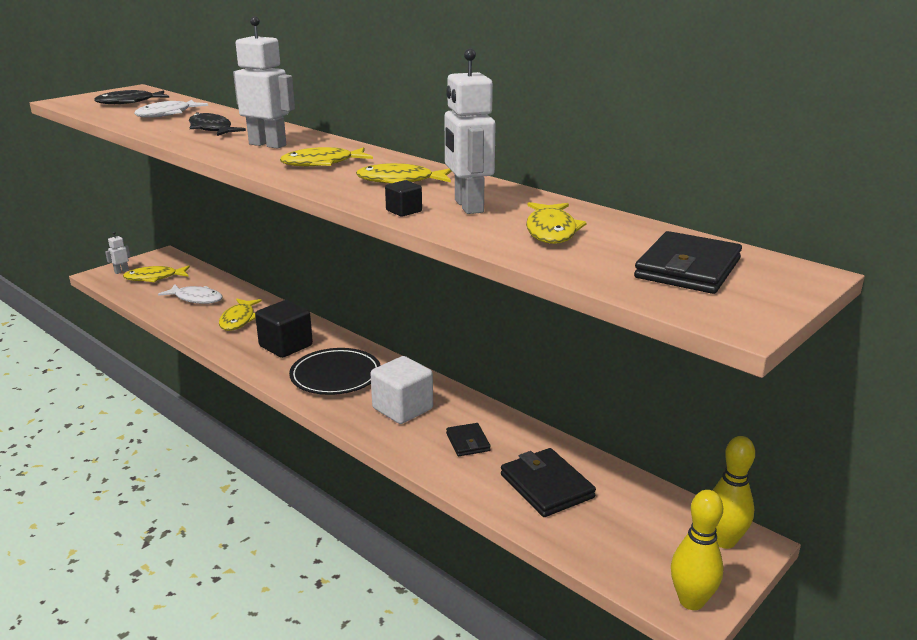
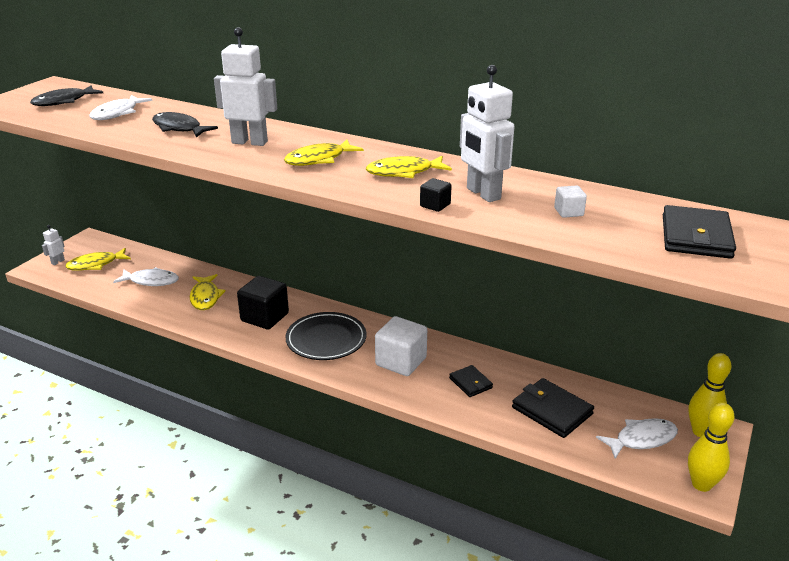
camera: 15 degrees left, 5 degrees up
(551, 231) = (568, 212): yellow fish -> white cube
(641, 536) = (641, 439): none -> white fish

